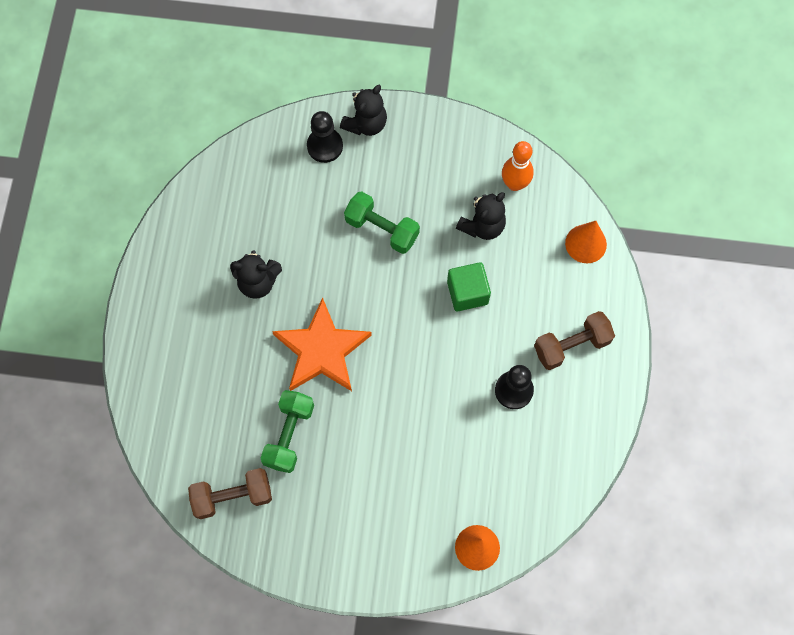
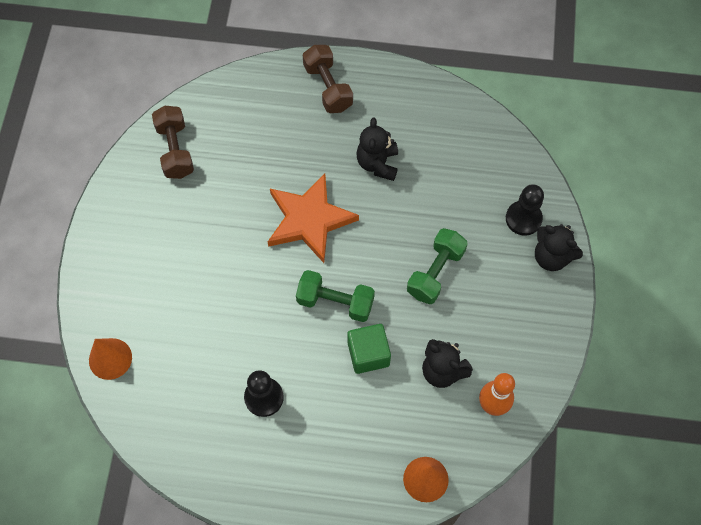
camera: 90 degrees right, 5 degrees down
(289, 435) = (228, 194): green dumbbell -> green dumbbell (335, 302)
(571, 345) = (310, 458): brown dumbbell -> brown dumbbell (327, 87)

